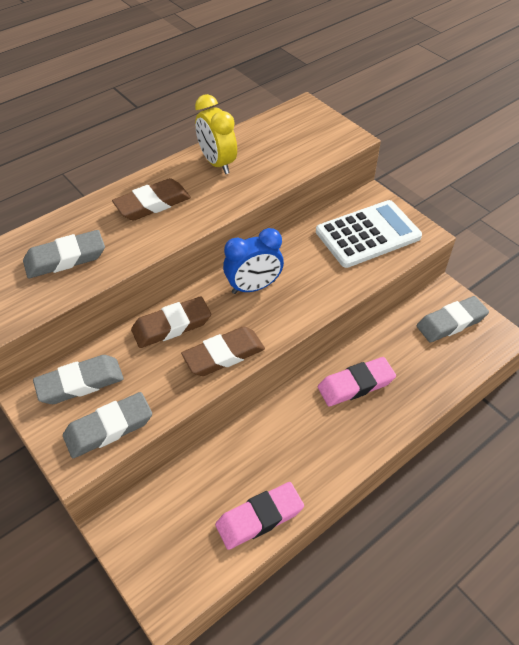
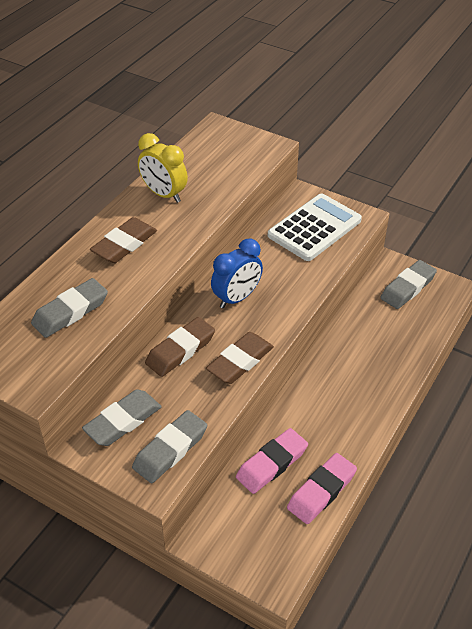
camera: 20 degrees left, 5 degrees down
(356, 385) = (351, 361): pink eraser -> pink eraser (272, 464)

